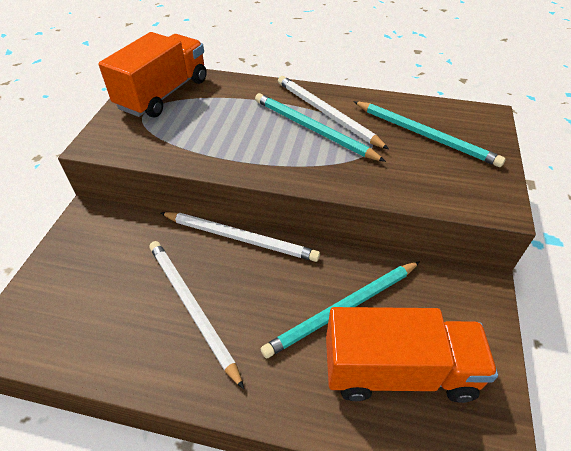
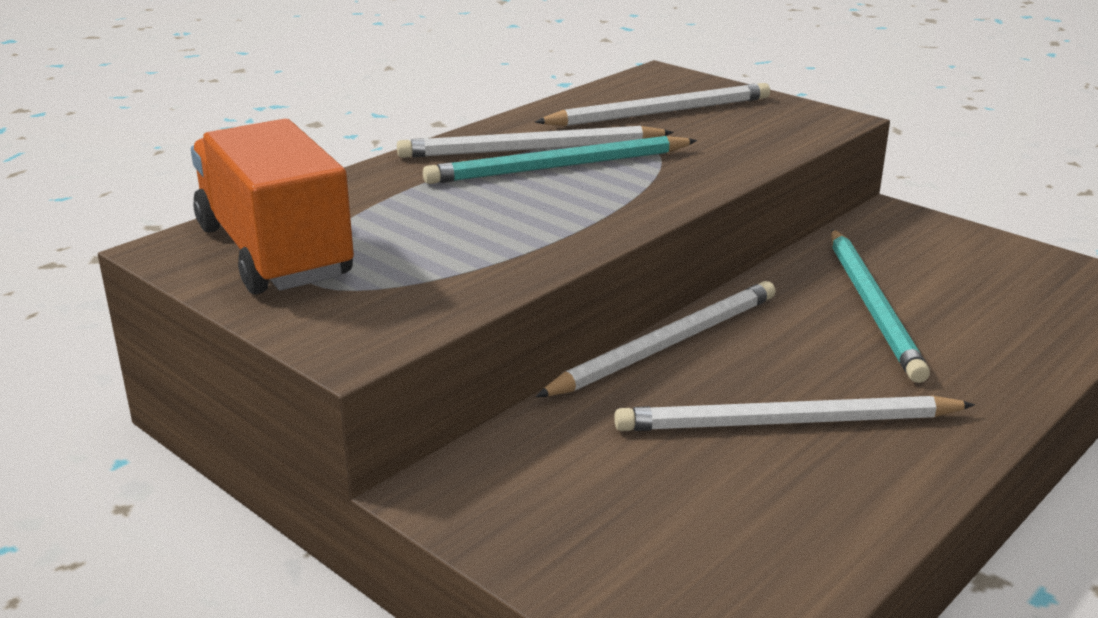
camera: 60 degrees left, 20 degrees down
(398, 371) = (990, 301): orange truck -> none
(425, 135) = (660, 112): turquoise pencil -> white pencil

